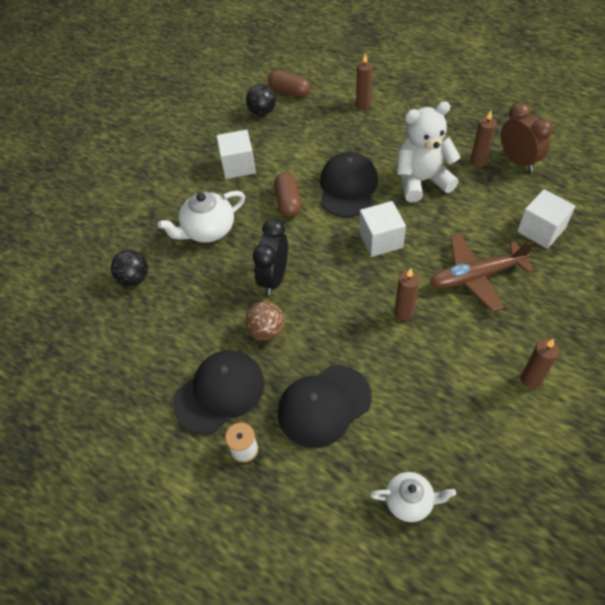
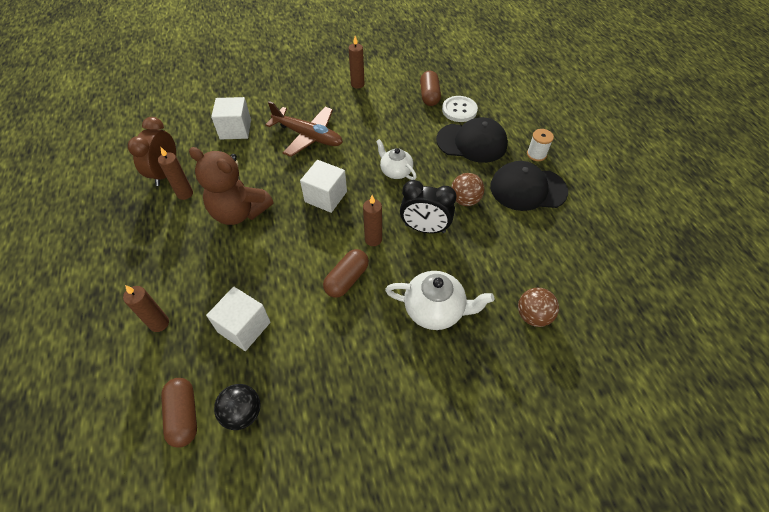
camera: 140 degrees left, 0 degrees up
(134, 278) = (533, 316): black ball -> brown ball
(238, 166) = (342, 358): white cube -> white cube (244, 327)
(274, 278) = (425, 228): black clock -> black clock turned 45 degrees clockwise
(348, 187) = (290, 252): black cap -> none
(384, 443) = (459, 110): none -> white button
(404, 313) = (373, 149): brown candle -> brown candle (373, 239)
(409, 501) = (472, 87): white teapot -> white teapot (395, 171)
(422, 181) = (239, 212): white teddy bear -> brown teddy bear
(439, 436) = (429, 96): none -> brown capsule

